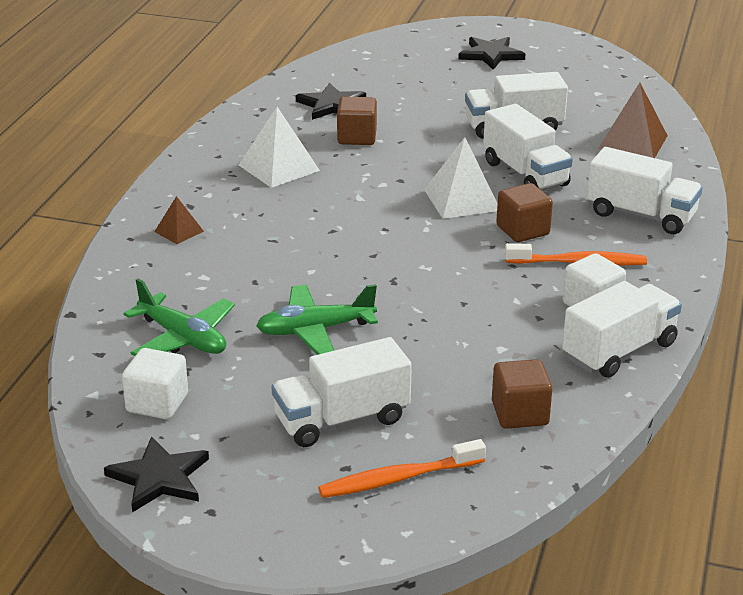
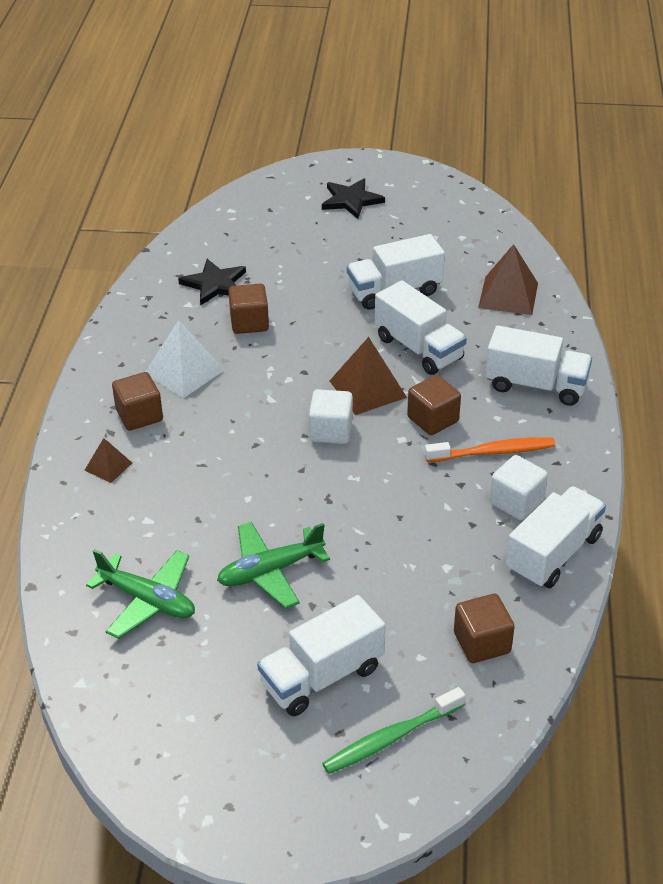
camera: 10 degrees left, 10 degrees up
(157, 403) = (144, 684): white cube -> white cube (331, 431)
(159, 477) = (170, 774): black star -> none
(223, 196) = (139, 415): none -> brown cube
(398, 478) = (391, 738): orange toothbrush -> green toothbrush
(462, 200) = (367, 389): white pyramid -> brown pyramid

